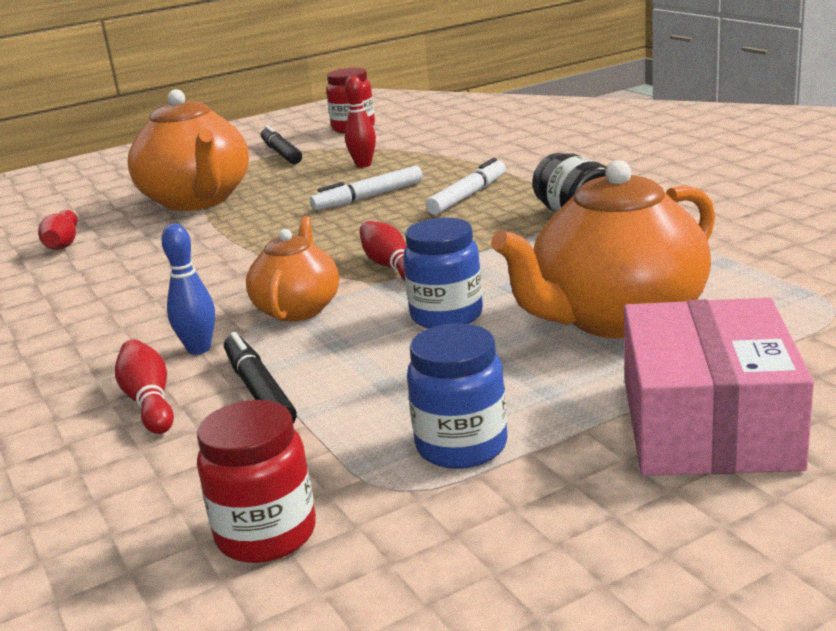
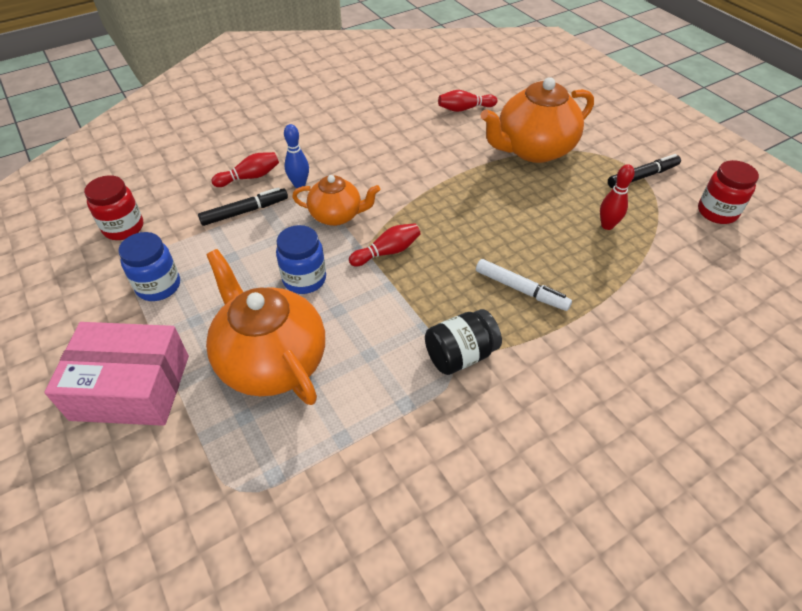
camera: 85 degrees right, 25 degrees up
(368, 197) = (526, 233): white marker -> none

